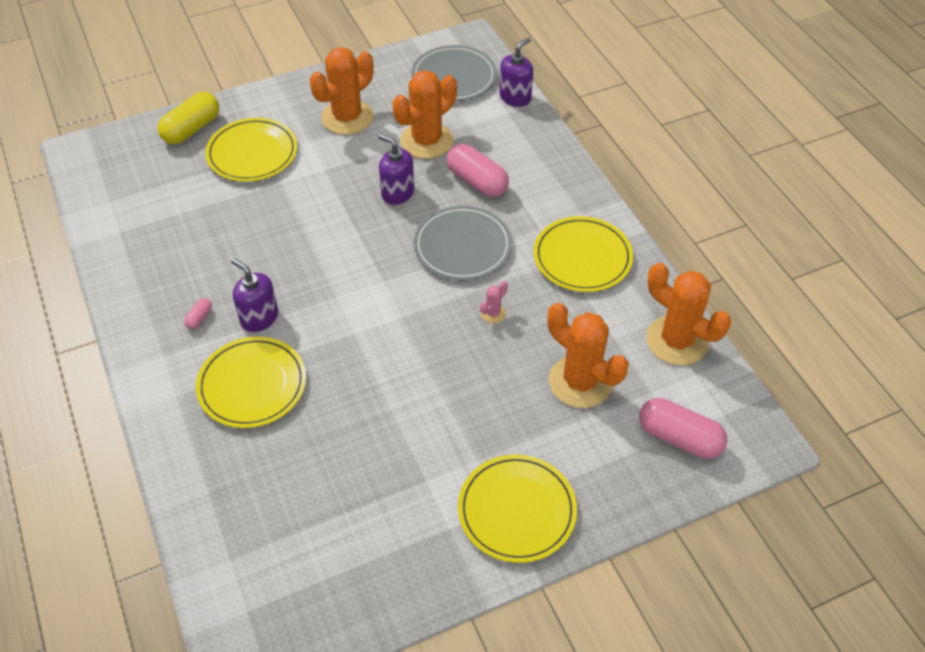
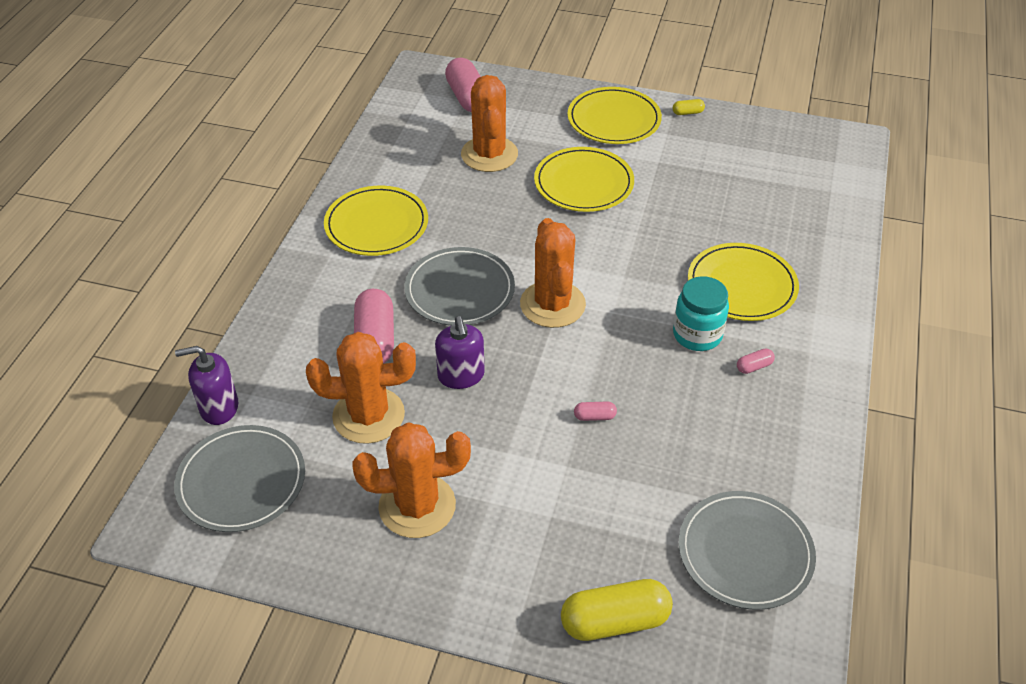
camera: 140 degrees left, 5 degrees down
(137, 198) = (745, 552): none -> grey plate
(252, 153) = (567, 528): yellow plate -> yellow plate (583, 183)
(259, 318) = (697, 335): purple soap dispenser -> turquoise jar
(287, 219) = (594, 416): none -> pink capsule
(453, 579) = (687, 112): none -> yellow capsule
(493, 313) = (497, 227): pink cactus -> none
(676, 340) = (391, 139): orange cactus -> orange cactus (552, 304)

